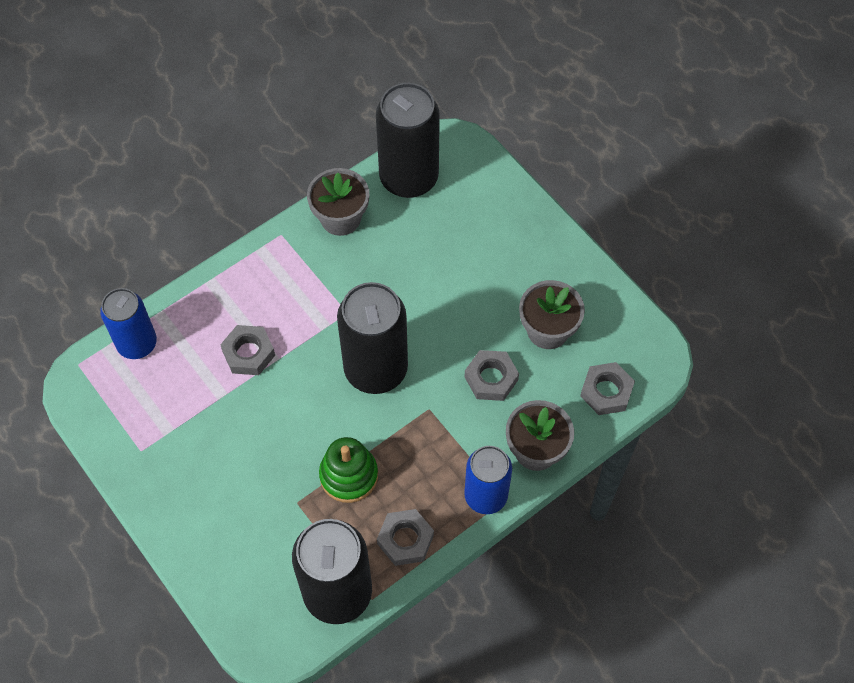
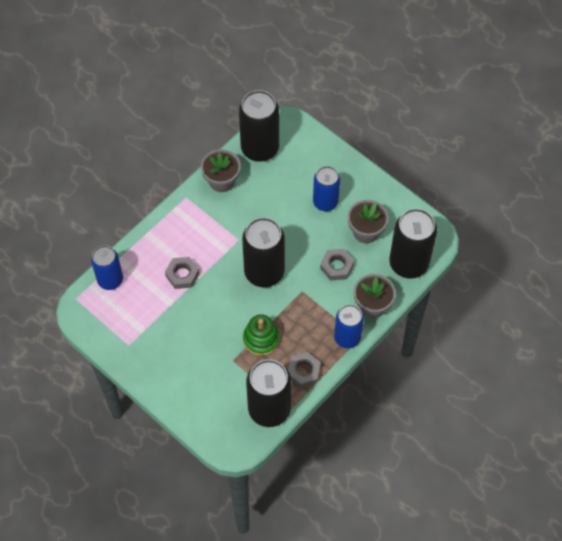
camera: 10 degrees left, 0 degrees up
(493, 275) = (325, 202): none -> blue can
(606, 392) = (409, 263): grey nut -> black can

